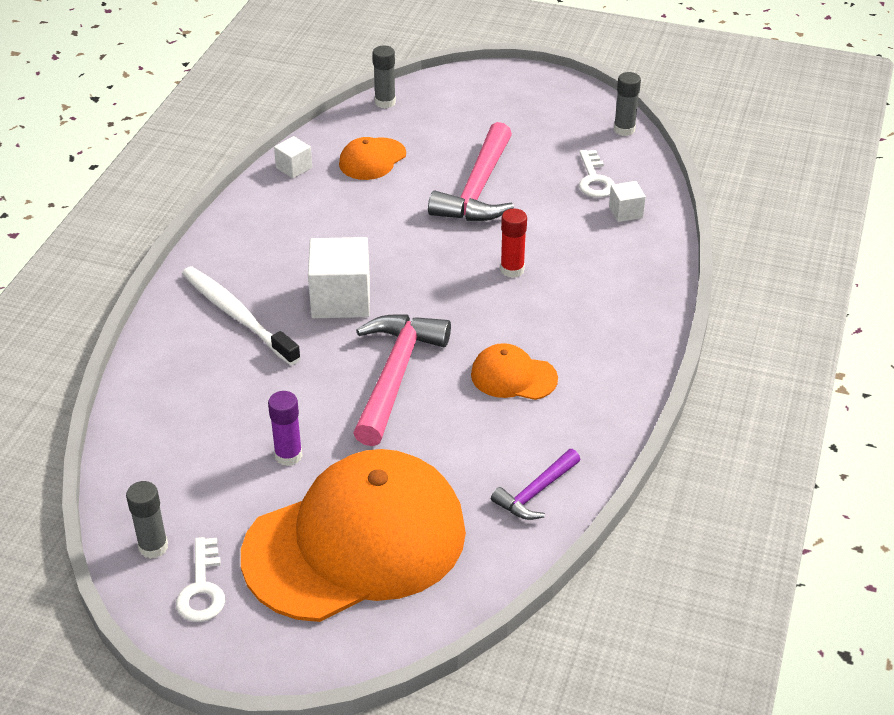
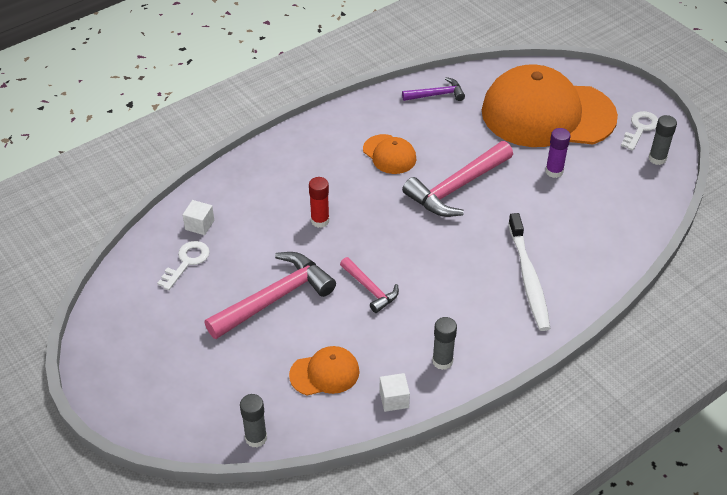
camera: 145 degrees left, 5 degrees up
(341, 299) = (450, 255): white cube -> none
(395, 234) = (370, 289): none -> pink hammer
(624, 130) = (110, 296): grey glue stick -> grey glue stick (442, 361)

